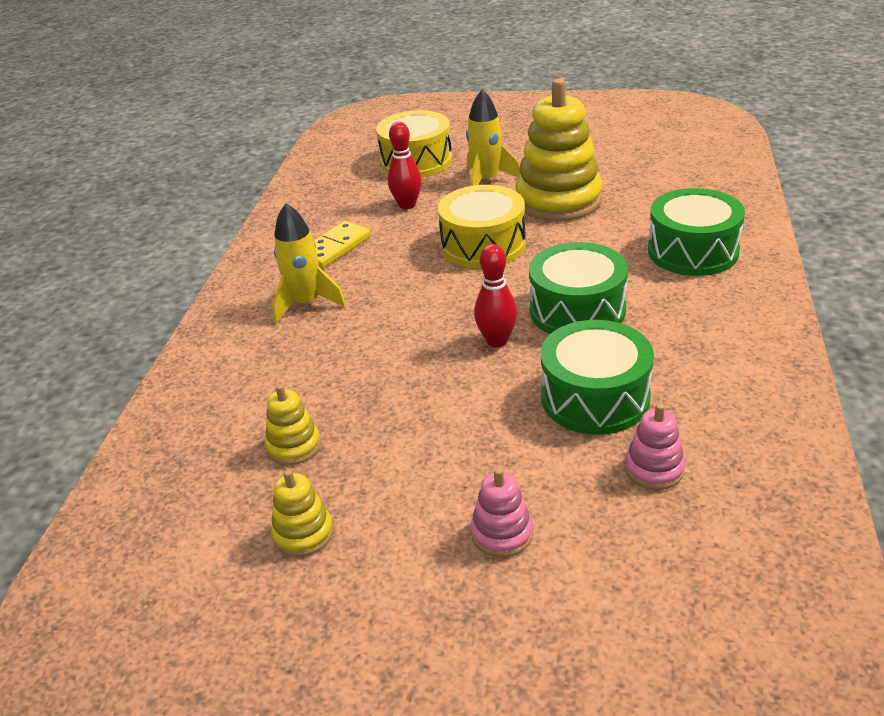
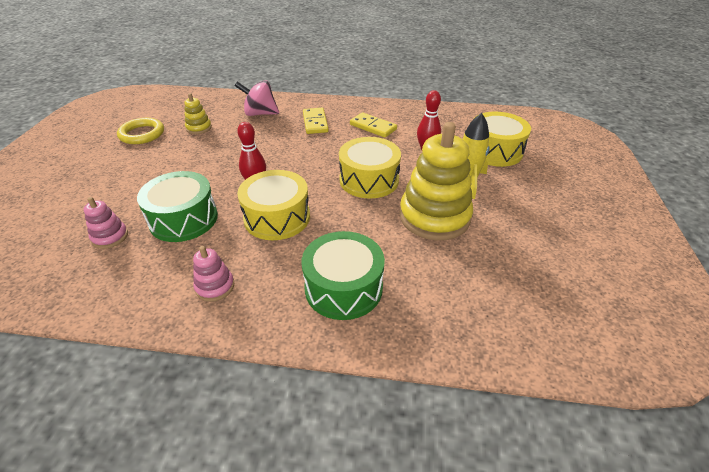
camera: 85 degrees right, 5 degrees up
(252, 372) = (260, 113): none -> pink spinning top
(303, 533) = (142, 134): yellow stacking toy -> yellow ring
(306, 303) = (315, 122): yellow rocket -> yellow domino
(502, 534) = (103, 183): pink stacking toy -> pink stacking toy (215, 286)
(577, 310) = (277, 217): green drum -> yellow drum

